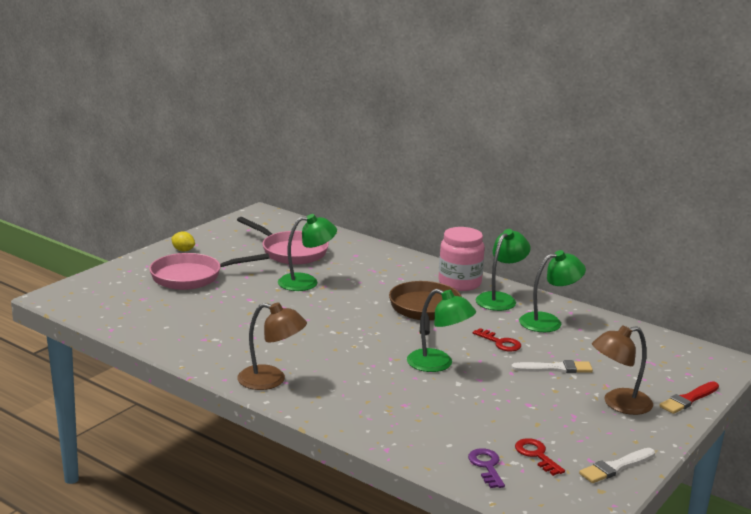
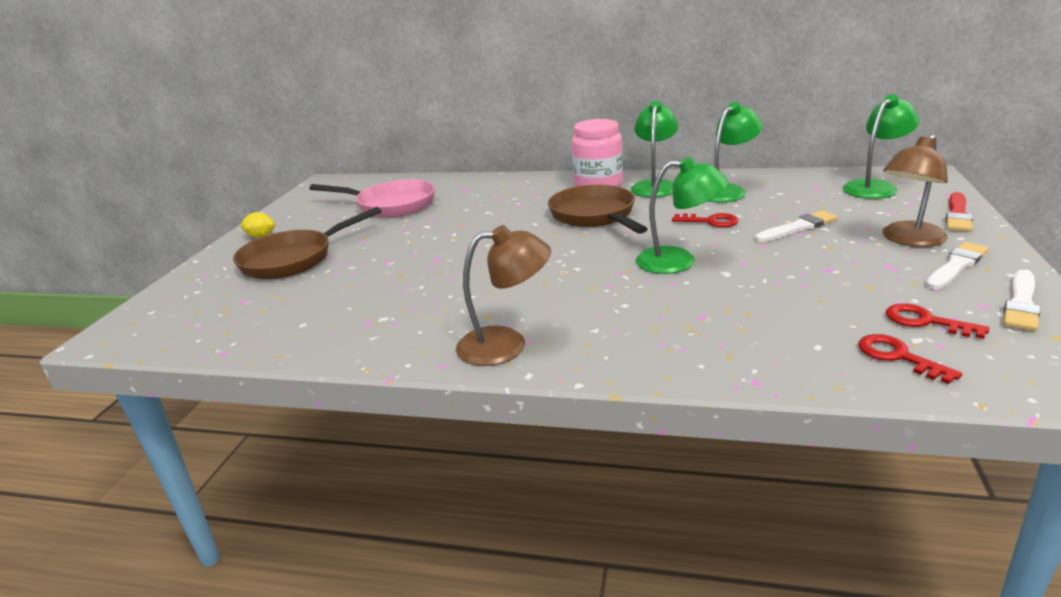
camera: 20 degrees left, 5 degrees up
(191, 277) = (293, 259): pink pan -> brown pan
(306, 282) = (437, 226): green lamp -> green lamp (875, 187)
(486, 466) = (898, 356): purple key -> red key
(618, 432) = (956, 266): none -> white brush

